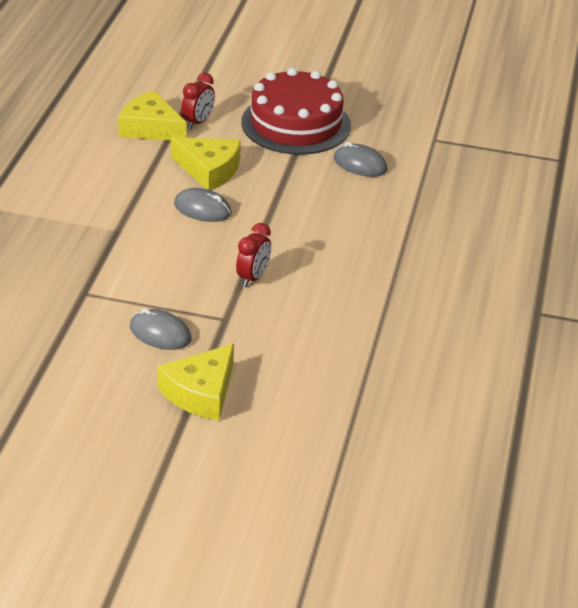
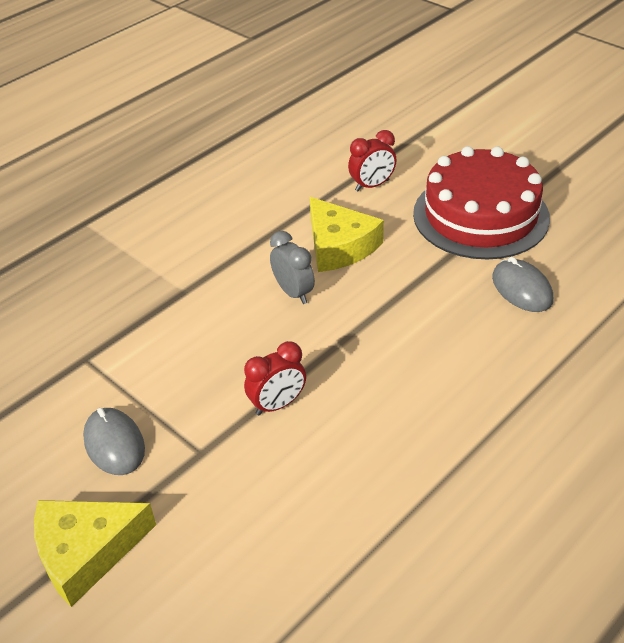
camera: 35 degrees right, 5 degrees up
(150, 128) = (317, 179): yellow cheese -> none
(202, 209) = (293, 293): grey mouse -> grey clock

